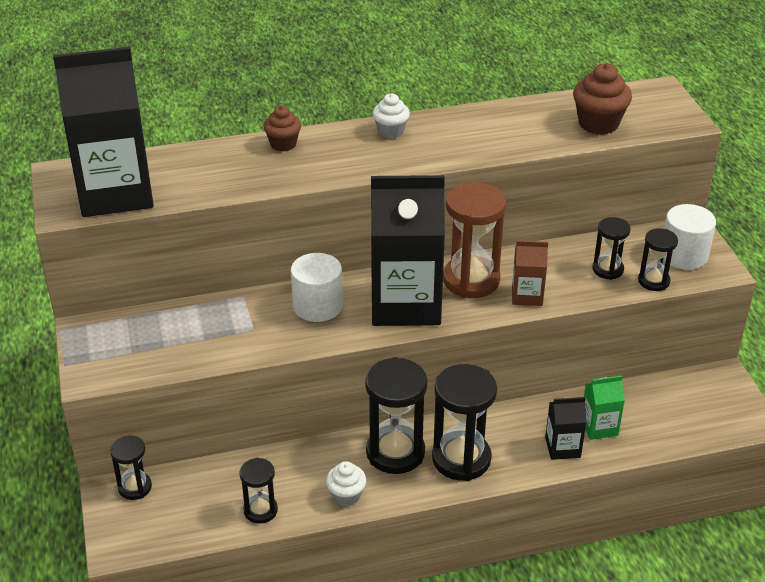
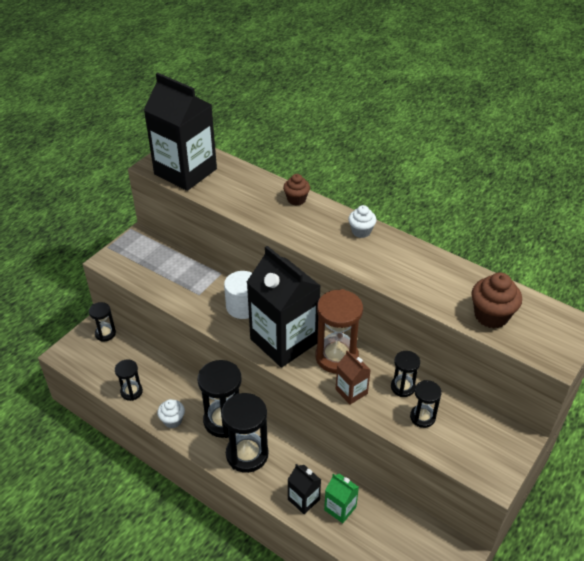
camera: 50 degrees right, 5 degrees up
(653, 281) = (438, 448): black hourglass -> black hourglass (402, 387)
(683, 255) = (486, 450): white cylinder -> none

